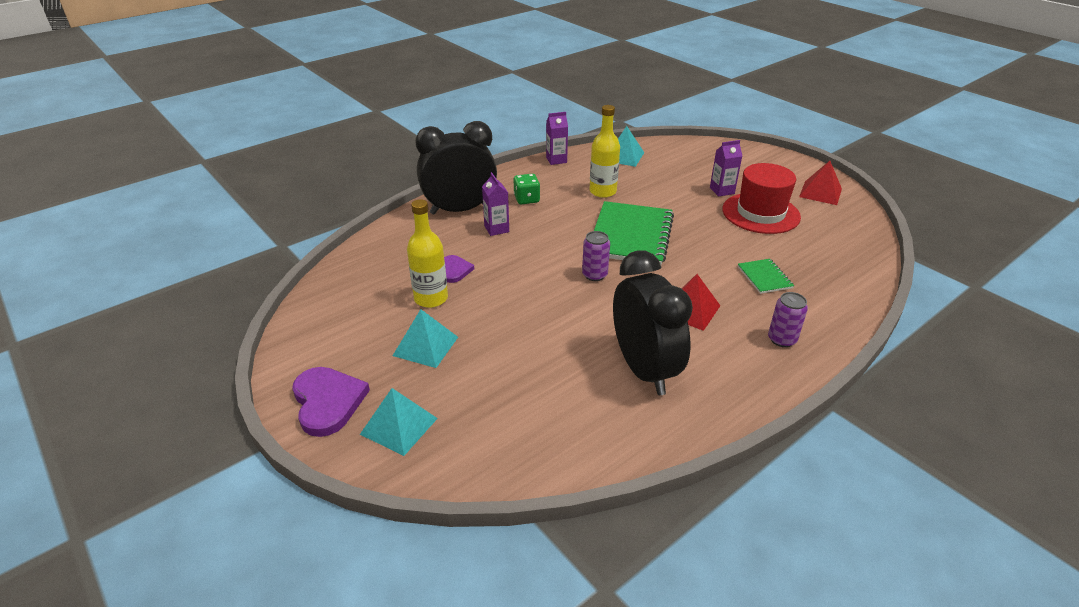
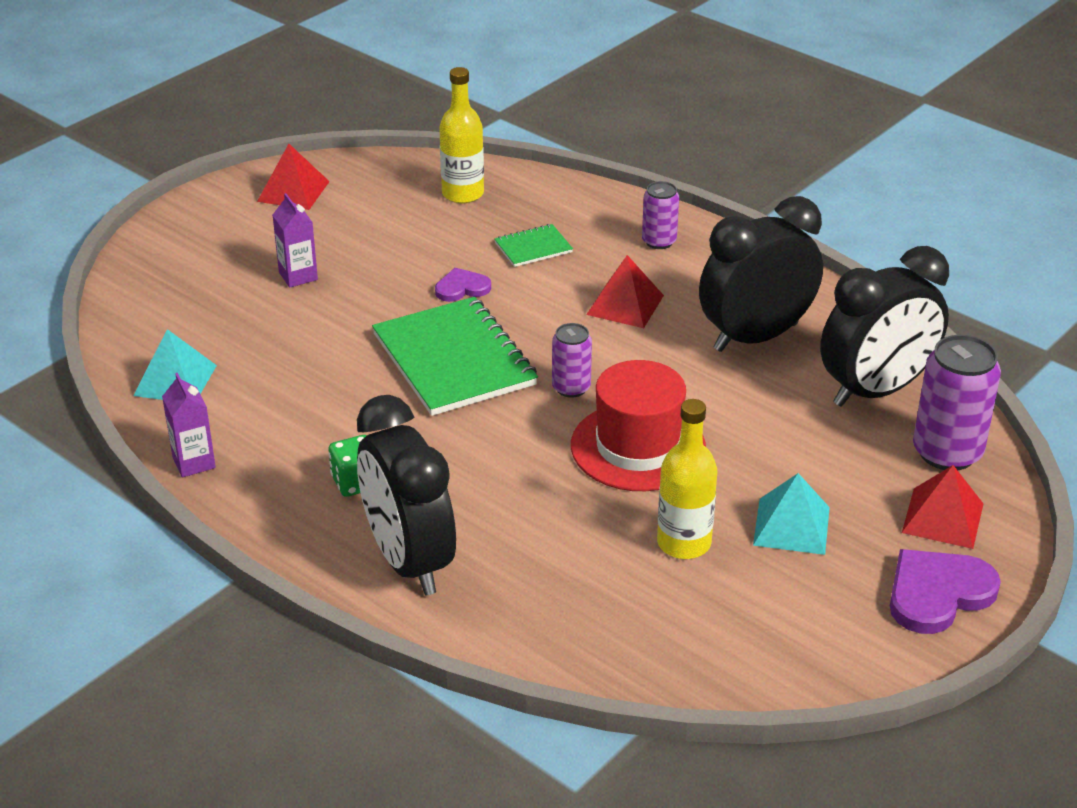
camera: 100 degrees left, 0 degrees up
(399, 426) = (943, 518): turquoise pyramid -> red pyramid
(455, 270) = (602, 531): purple heart -> purple heart (462, 288)
(471, 450) = (947, 452): none -> purple can
(496, 229) = (466, 504): purple carton -> none
(561, 426) = (876, 391): none -> black clock
(603, 191) = (316, 396): yellow bottle -> yellow bottle (463, 194)
(631, 235) = (454, 360): green notebook -> green notebook turned 60 degrees clockwise
(760, 213) = (364, 244): red hat -> red hat (638, 447)

